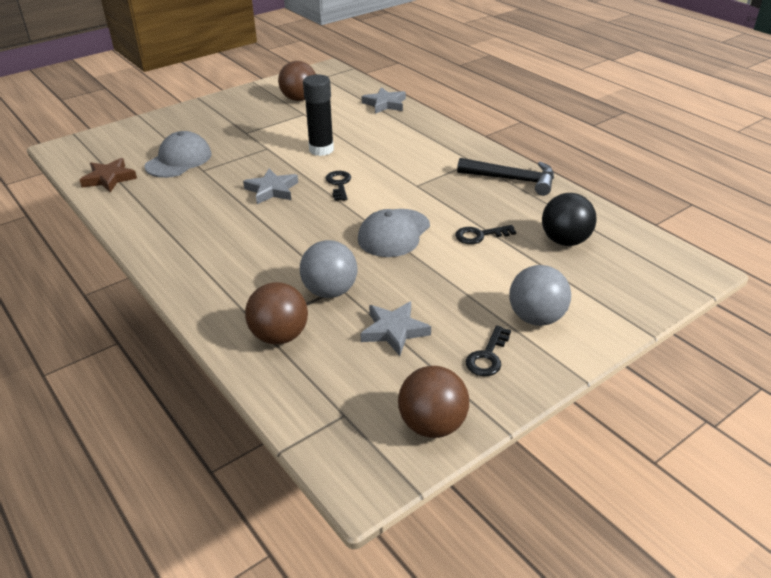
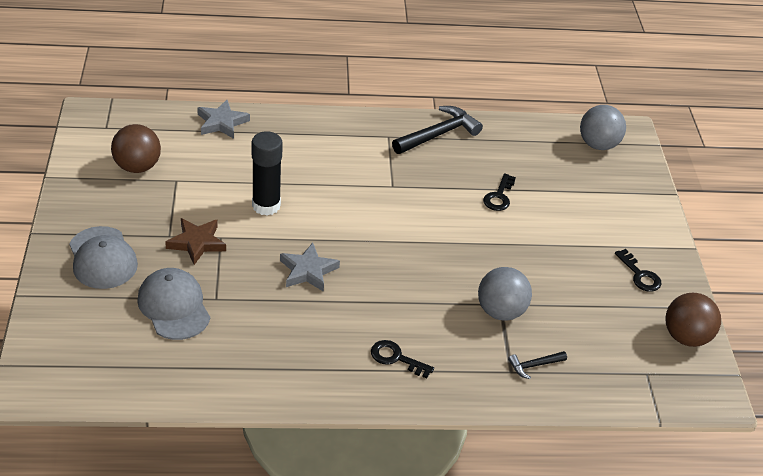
camera: 60 degrees left, 5 degrees up
(109, 178) = (155, 373): brown star -> brown star (197, 243)
(279, 336) = (534, 365): brown ball -> black hammer
(339, 184) = (343, 227): black key -> black key (396, 358)
(394, 233) = (453, 237): grey cap -> grey cap (102, 258)
(394, 331) = (577, 303): grey star -> none
(536, 318) = (619, 230): grey ball -> grey ball (598, 145)
(565, 241) = (545, 162): black ball -> none

